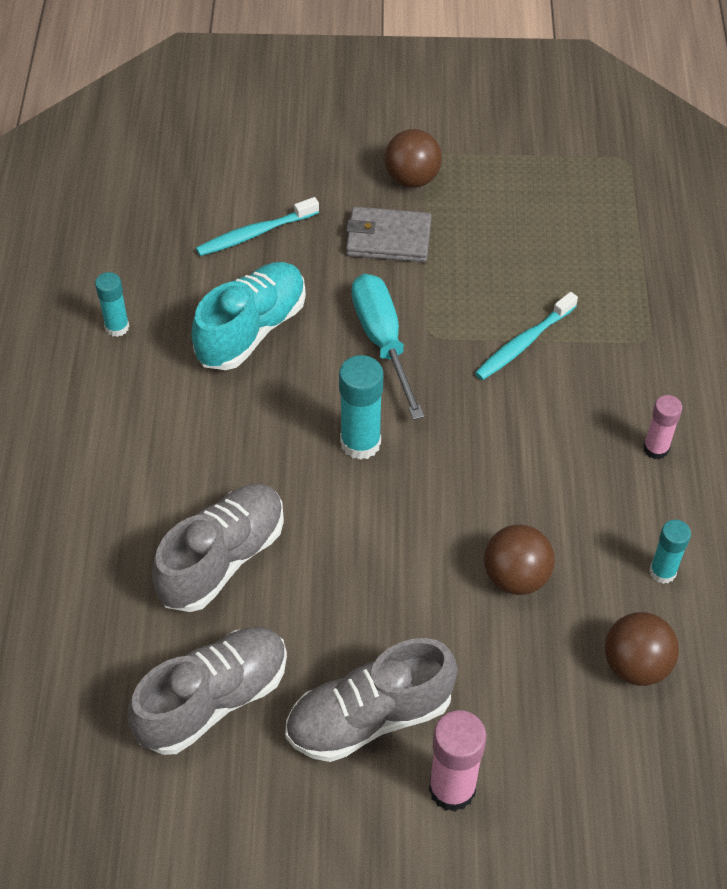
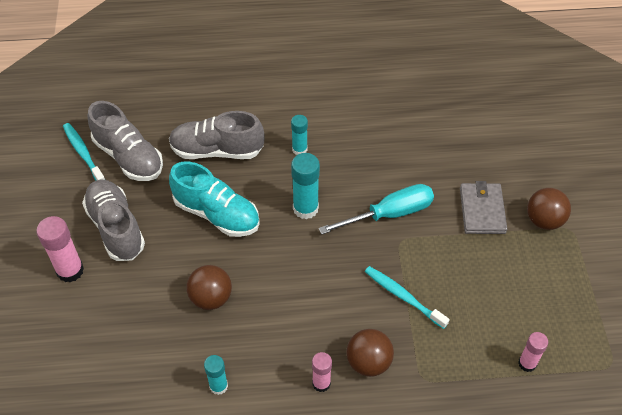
camera: 85 degrees right, 0 degrees up
(117, 327) = (376, 82): turquoise glue stick -> turquoise glue stick (299, 149)
(222, 559) = (217, 150): grey shoe -> grey shoe turned 150 degrees clockwise
(251, 330) = (386, 145): turquoise shoe -> turquoise shoe (217, 214)
(255, 234) = (467, 138): turquoise toothbrush -> turquoise toothbrush (83, 153)
(624, 234) = (527, 363): none -> pink glue stick
(635, 665) = (148, 368): brown ball -> brown ball (368, 362)

